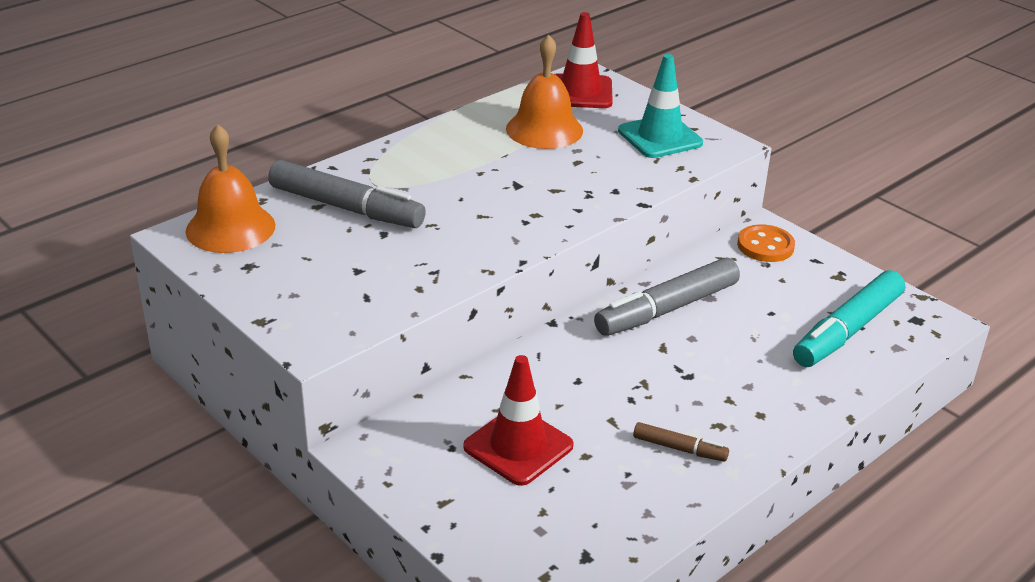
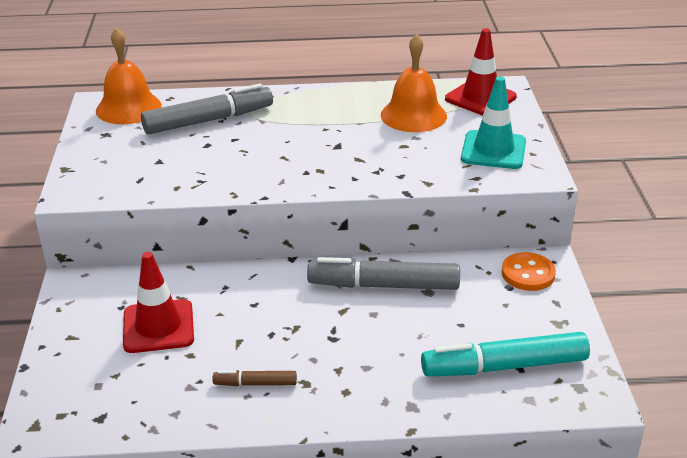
camera: 40 degrees right, 0 degrees up
(346, 208) = (209, 120): grey marker -> grey marker turned 90 degrees counterclockwise
(679, 449) = (255, 383): brown marker -> brown marker turned 120 degrees clockwise

